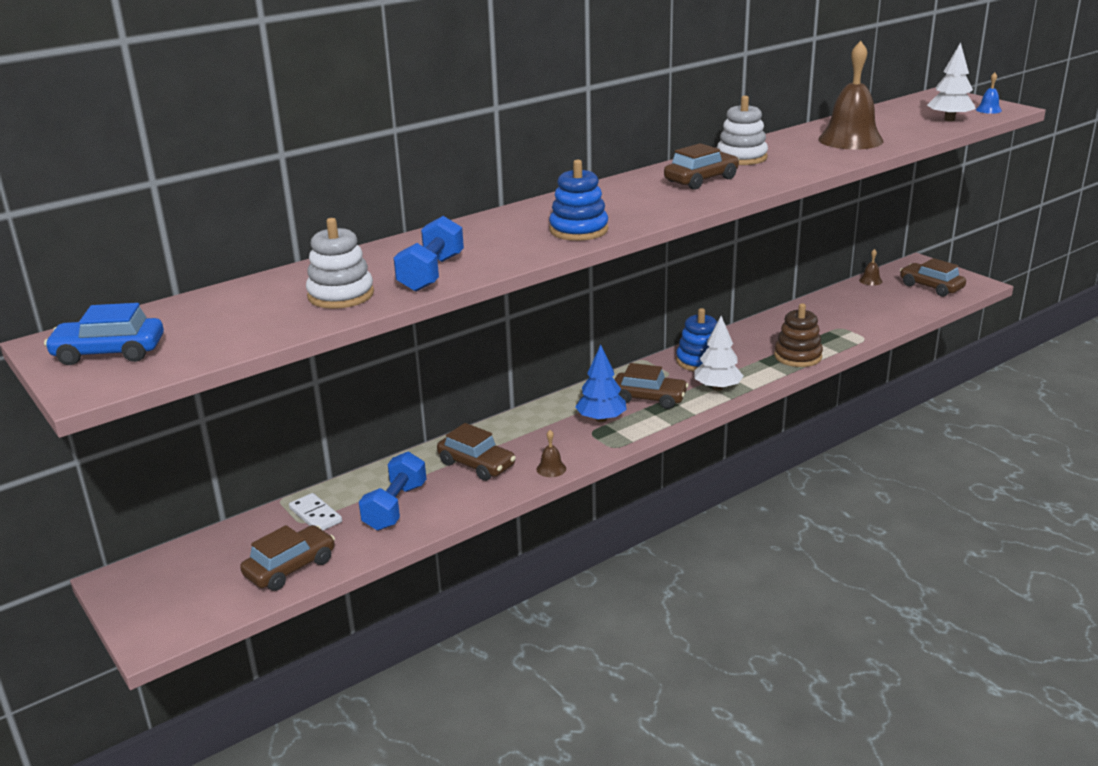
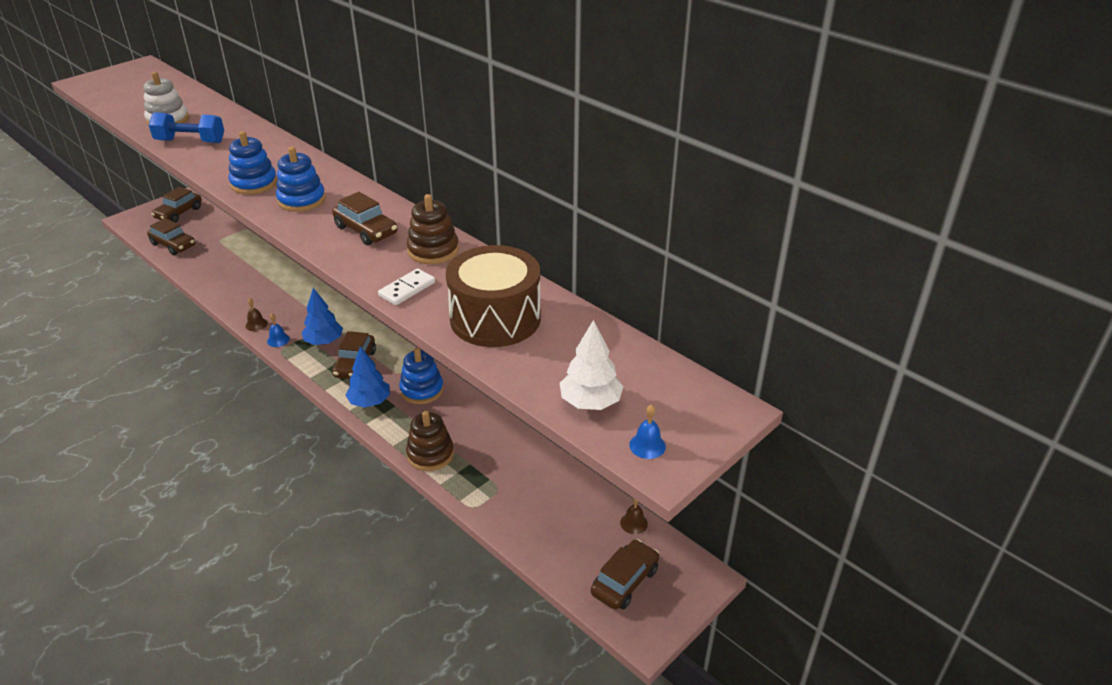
camera: 80 degrees right, 10 degrees up
(109, 353) = (120, 78): blue car -> none
(315, 515) = (225, 243): white domino -> white domino (407, 289)
(395, 507) = (226, 269): blue dumbbell -> none
(476, 464) = (269, 292): brown car -> brown car (179, 213)
(590, 450) = (278, 340): none -> blue bell
(628, 207) = (302, 200): none -> blue stacking toy
(717, 388) = (370, 402): white tree -> blue tree
(741, 157) = (433, 250): white stacking toy -> brown stacking toy
(850, 140) = (495, 318): brown bell -> brown drum

